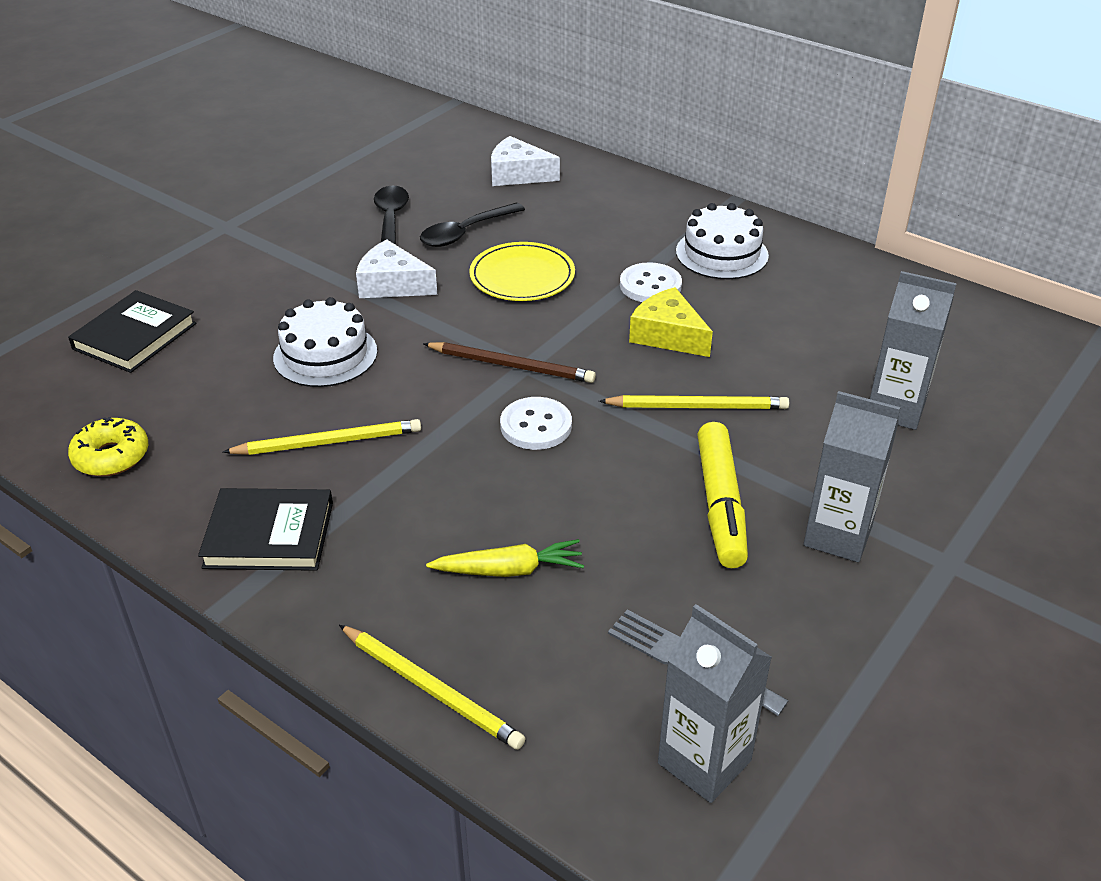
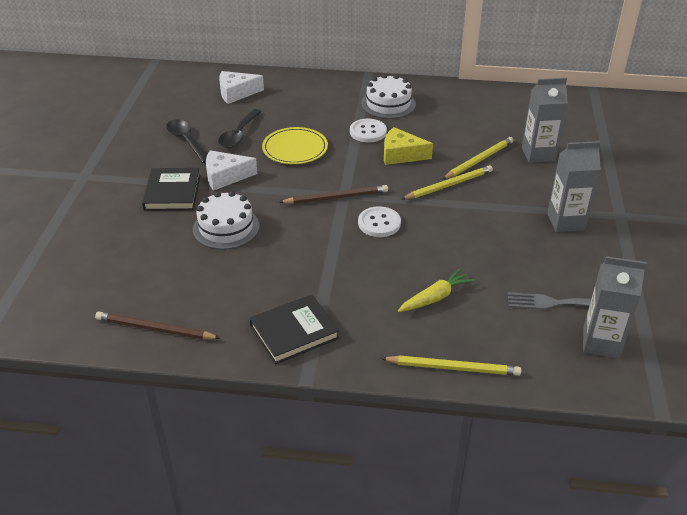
camera: 30 degrees left, 0 degrees up
(111, 456) = (155, 329): yellow donut -> brown pencil
(135, 336) = (94, 258): black book -> black book (172, 192)
(327, 442) = (276, 273): yellow pencil -> yellow pencil (478, 160)
(720, 504) = (503, 228): yellow marker -> none

